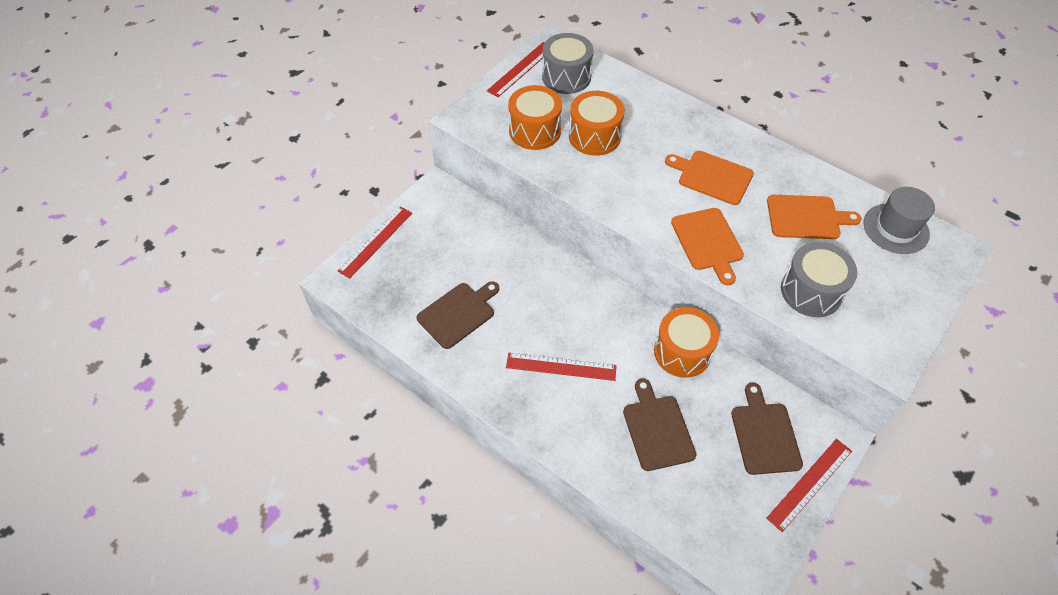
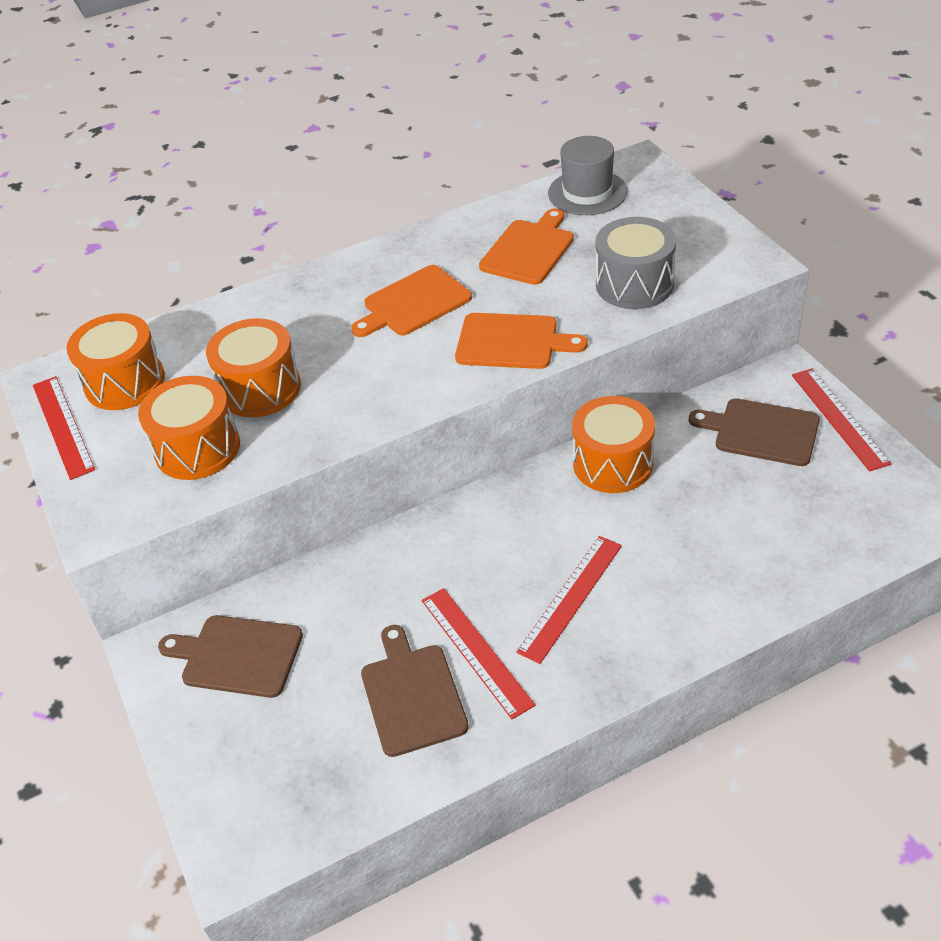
camera: 60 degrees left, 10 degrees down
(376, 241) = (198, 772): red ruler -> red ruler (476, 651)
(566, 77) = (125, 382): grey drum -> orange drum
(657, 429) = (712, 528): brown cutting board -> brown cutting board (237, 655)

